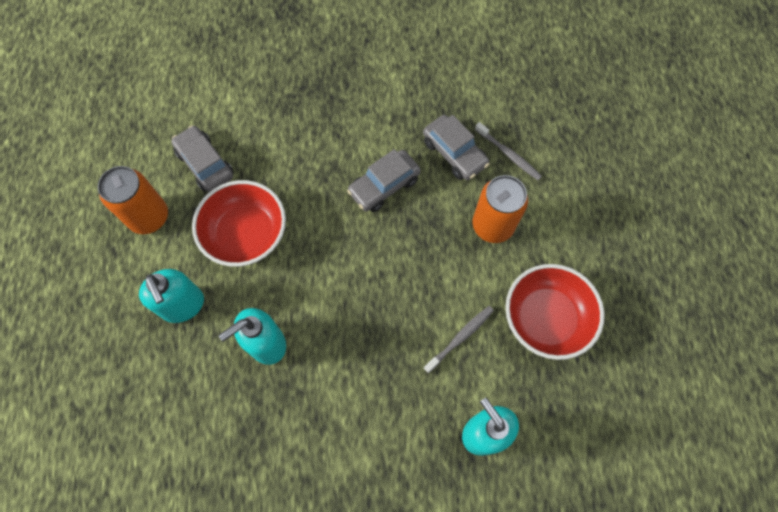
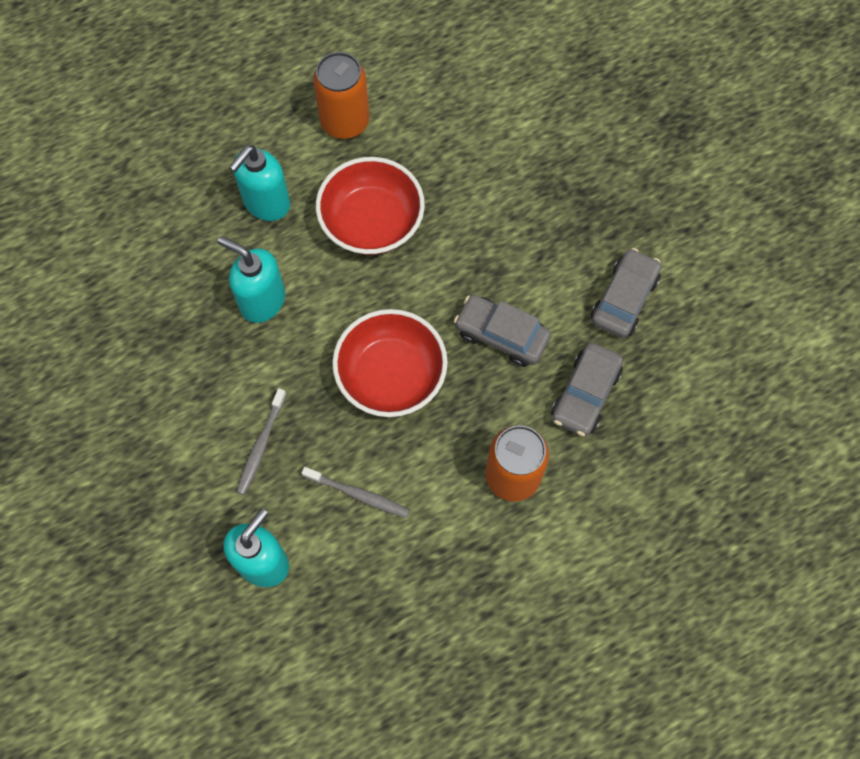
camera: 65 degrees right, 0 degrees up
(205, 164) = (432, 142): grey car -> grey car (624, 299)
(509, 155) = (617, 458): grey toothbrush -> grey toothbrush (261, 446)
(546, 318) = (425, 582): red bowl -> red bowl (391, 375)

